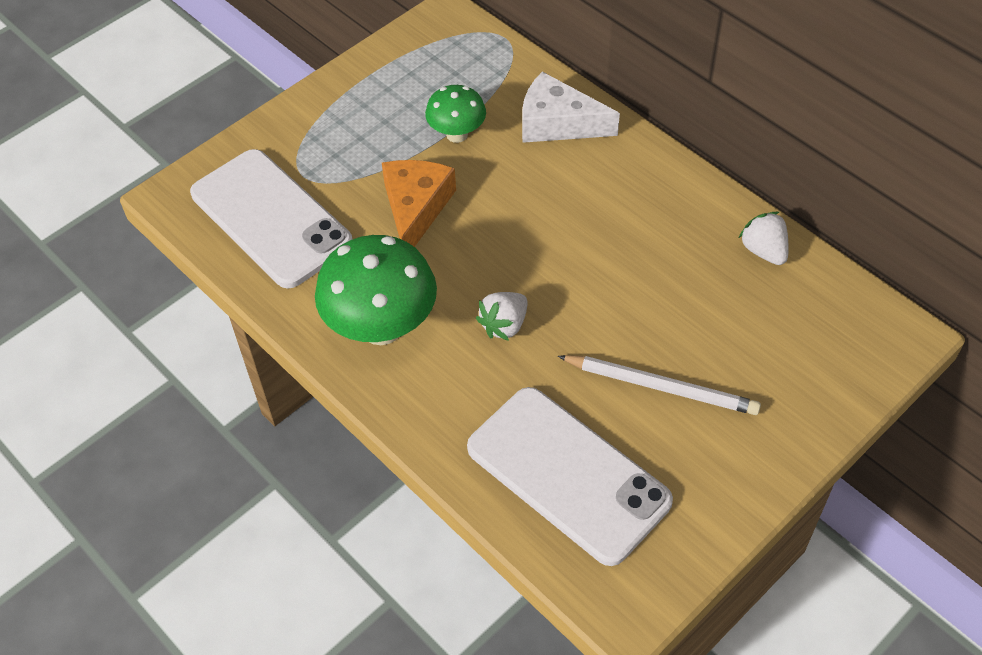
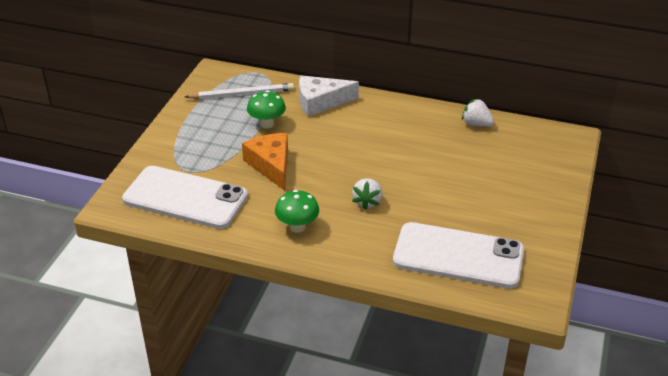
camera: 30 degrees left, 15 degrees down
(381, 327) = (297, 227): green mushroom -> green mushroom, size x0.57
(661, 387) = (474, 199): white pencil -> white pencil (242, 94)

